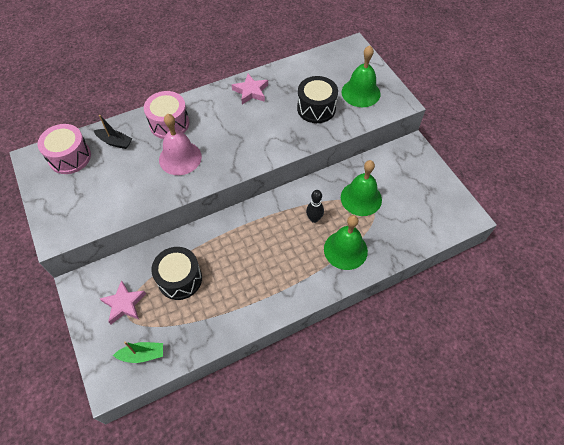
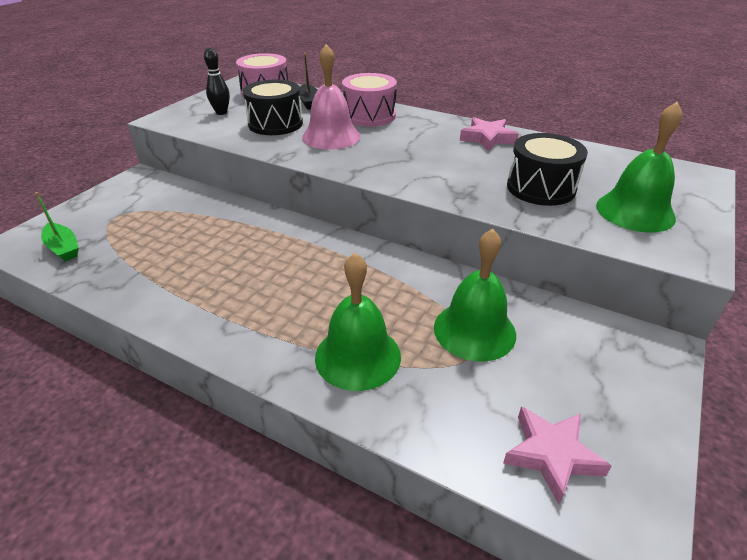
camera: 55 degrees right, 20 degrees down
(124, 304) = (129, 210): pink star -> pink star (552, 455)
(180, 279) = (187, 230): black drum -> black drum (275, 124)
(314, 219) = (381, 297): black bowling pin -> black bowling pin (221, 112)

